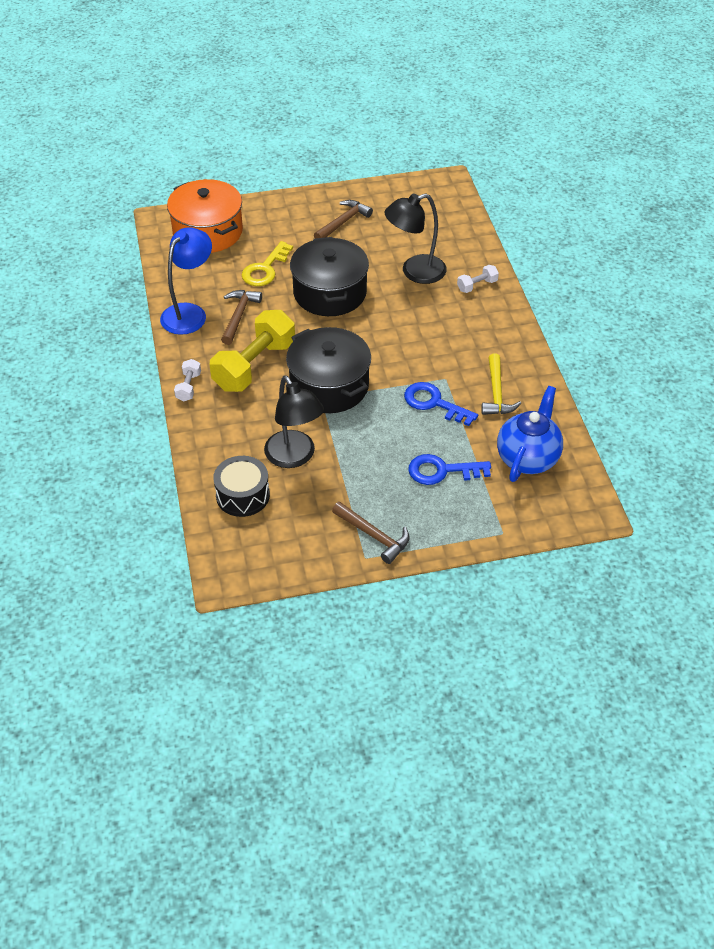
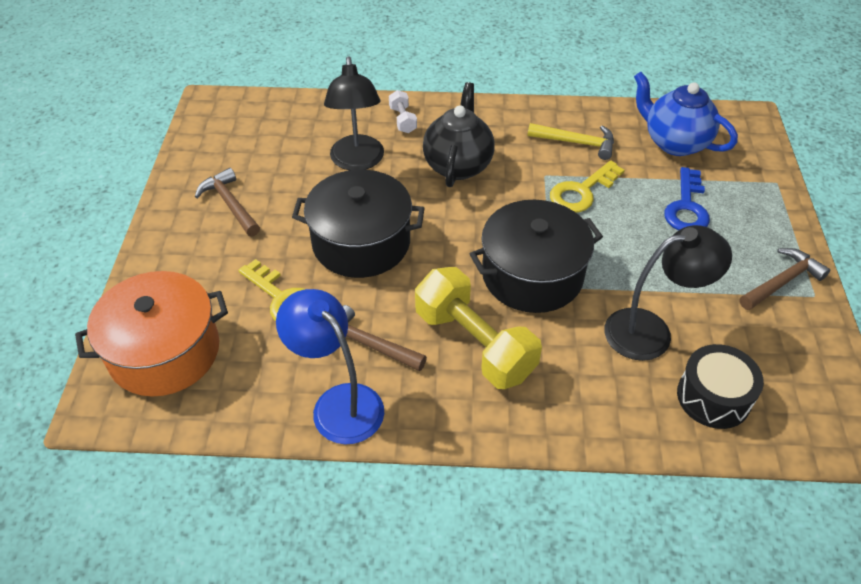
camera: 75 degrees left, 0 degrees up
(188, 387) = (496, 428): white dumbbell -> none
(434, 403) = (582, 191): blue key -> yellow key
(435, 326) = (458, 165): none -> black teapot

